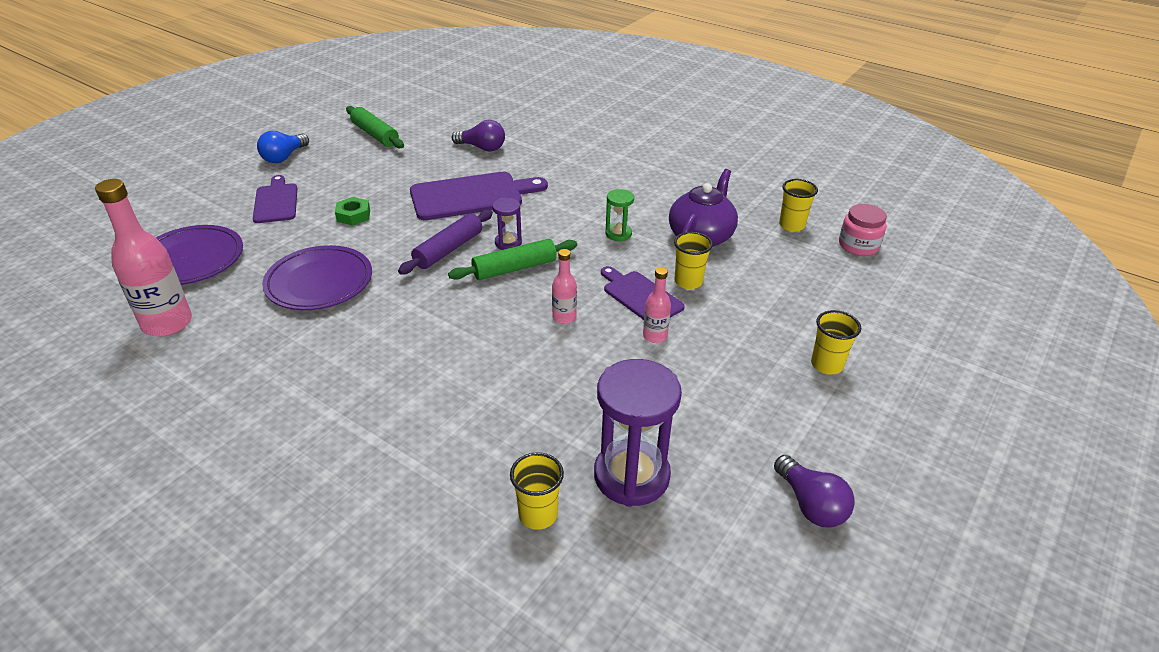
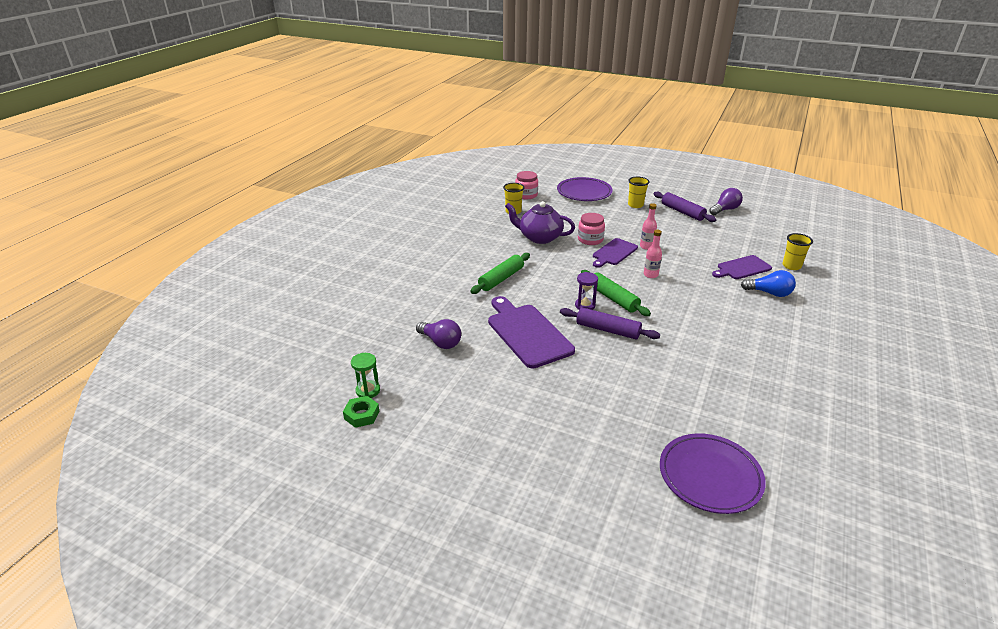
camera: 100 degrees left, 5 degrees down
(167, 323) = (791, 452): pink bottle -> none
(276, 202) = (588, 453): purple cutting board -> purple cutting board (742, 268)
(284, 157) = (496, 482): blue light bulb -> blue light bulb (769, 293)
(319, 282) = (686, 383): purple plate -> purple plate (584, 192)
(353, 215) = (586, 392): green nut -> green nut (361, 415)
(375, 134) = (426, 421): green rolling pin -> green rolling pin (501, 279)
(482, 148) = (440, 342): purple light bulb -> purple light bulb turned 120 degrees clockwise
(618, 234) = (551, 265): green hourglass -> green hourglass (368, 391)
(631, 476) = (747, 246): purple hourglass -> none
(688, 282) = (590, 239): yellow cup -> pink jar
(795, 425) = (682, 212): none -> purple rolling pin

